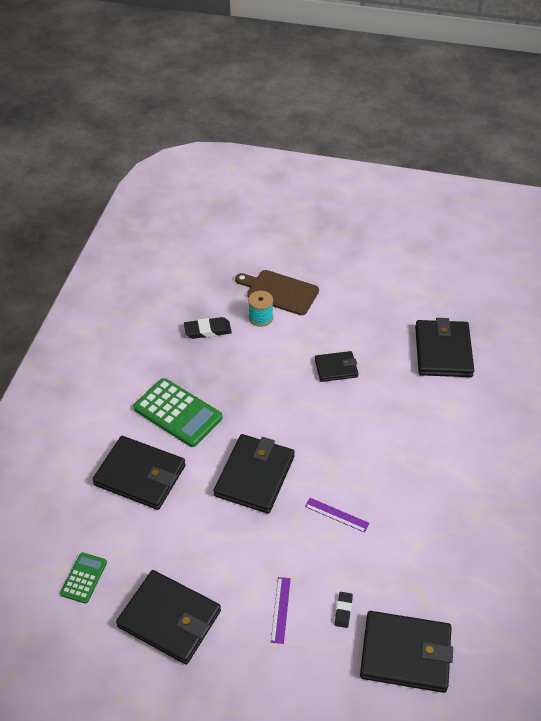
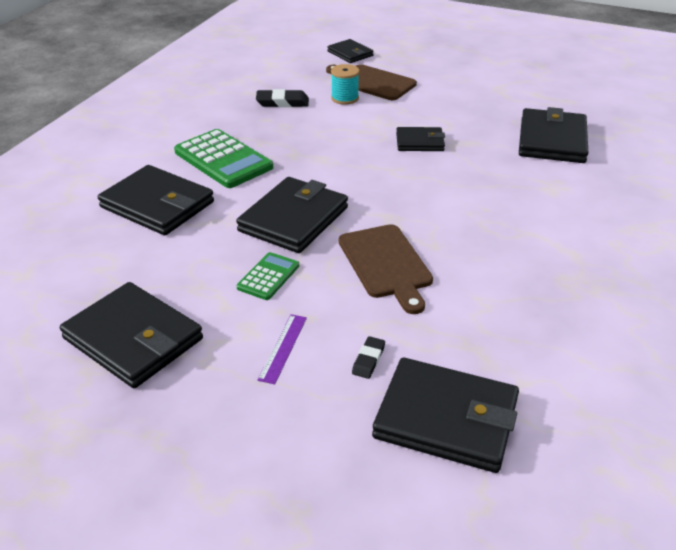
camera: 10 degrees right, 10 degrees down
(84, 578) = (46, 286): green calculator -> green calculator (268, 277)
(251, 252) = (350, 53): none -> black wallet
(337, 515) = (386, 264): purple ruler -> brown cutting board

